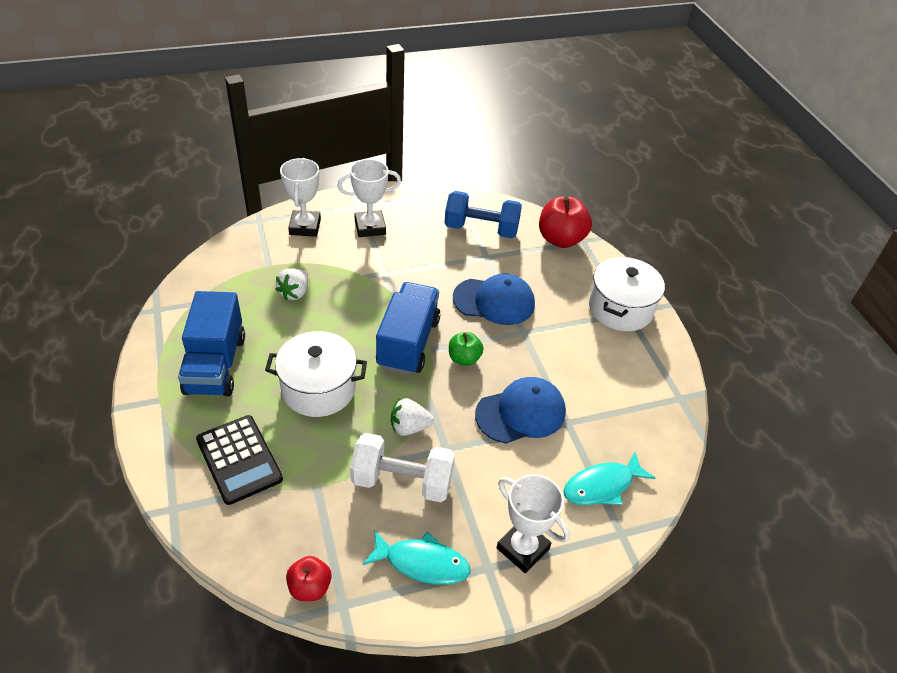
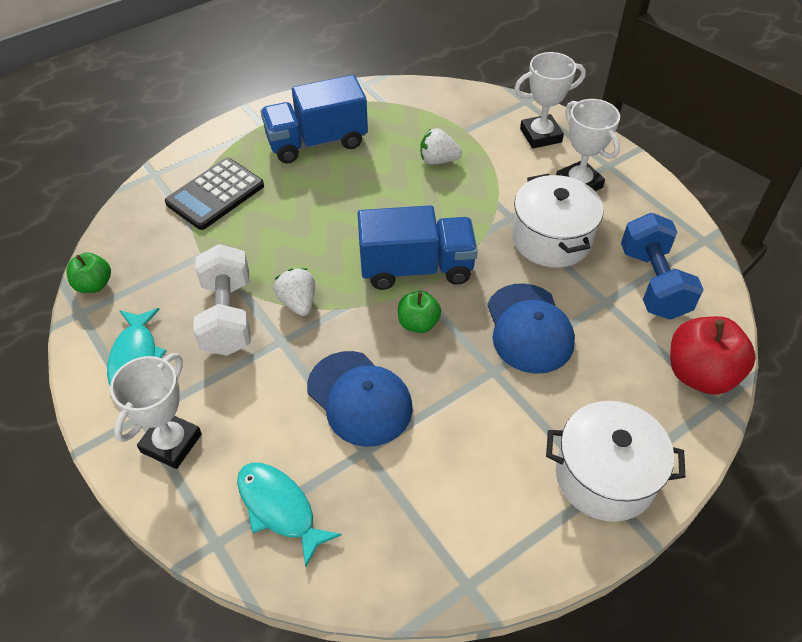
camera: 75 degrees right, 5 degrees up
(310, 587) = (94, 285): red apple -> green apple
(318, 389) = (319, 218): white pot -> white pot (551, 239)

